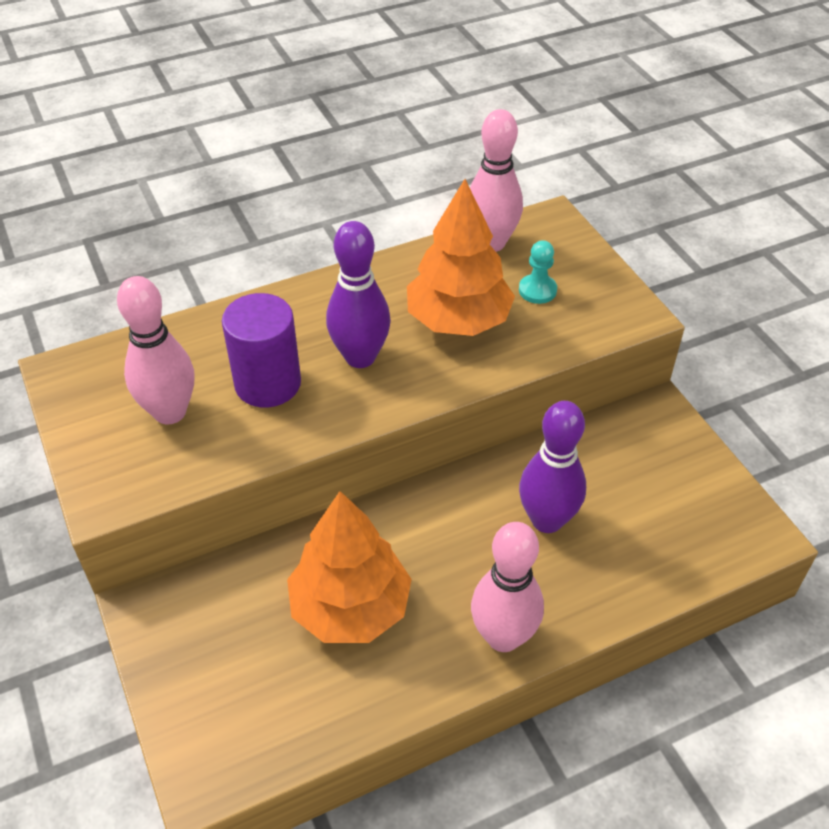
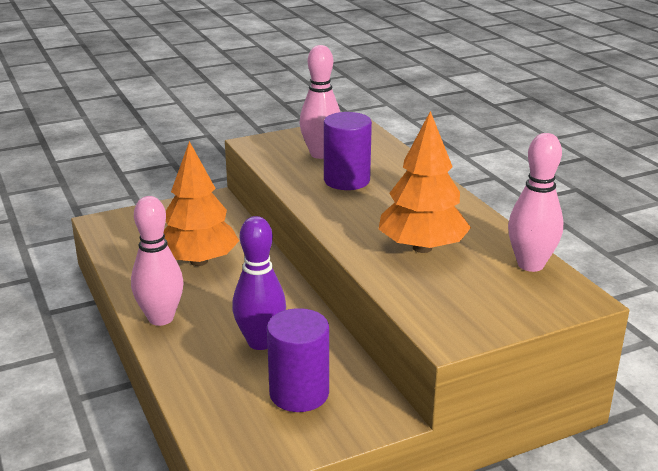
camera: 90 degrees right, 20 degrees down
(360, 357) = (375, 210): purple bowling pin -> none
(537, 290) = (469, 285): turquoise pawn -> none
(637, 480) = (299, 393): none -> purple cylinder

